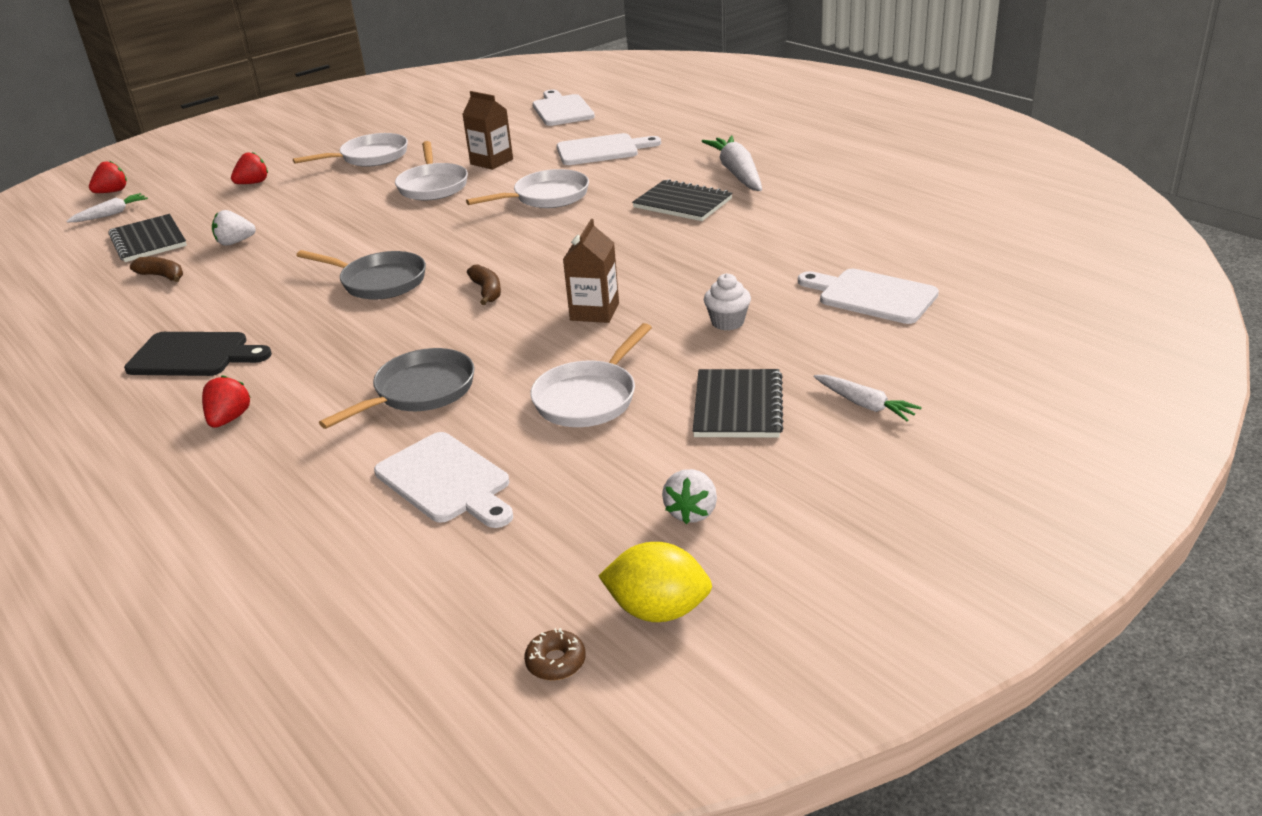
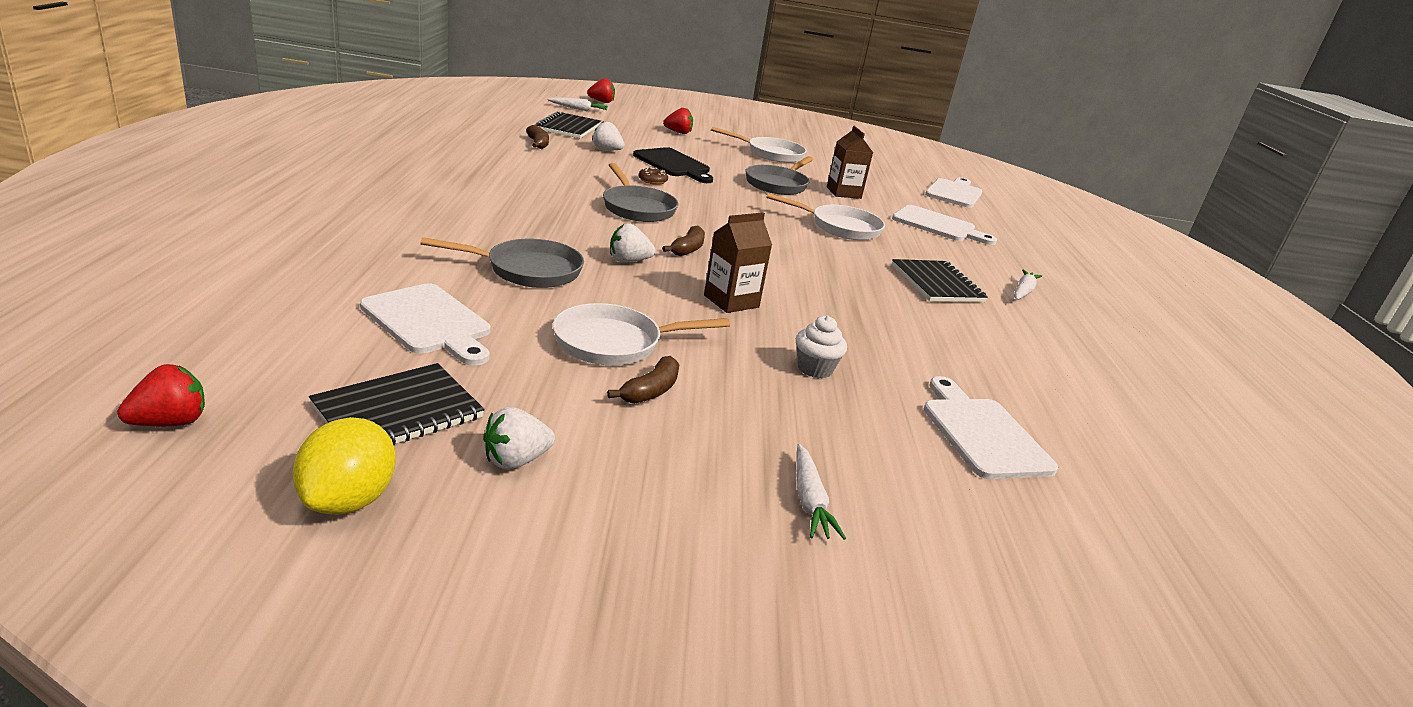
camera: 35 degrees right, 5 degrees down
(193, 355) = (467, 182): black cutting board -> black cutting board (673, 164)
(229, 419) = (411, 217): red strawberry -> red strawberry (170, 422)
(433, 186) = (777, 184): white pan -> grey pan
(446, 481) = (429, 322): white cutting board -> white cutting board turned 45 degrees counterclockwise
(469, 331) = (629, 261): none -> white strawberry
(556, 662) = (226, 470): brown donut -> brown donut (652, 181)
(658, 610) = (348, 500): yellow lemon -> yellow lemon turned 45 degrees clockwise
(673, 411) = (650, 391): none -> brown banana
(737, 173) = (1023, 291): white carrot -> white carrot, size x0.56
(738, 406) = (703, 423): black notebook -> black notebook (398, 412)

